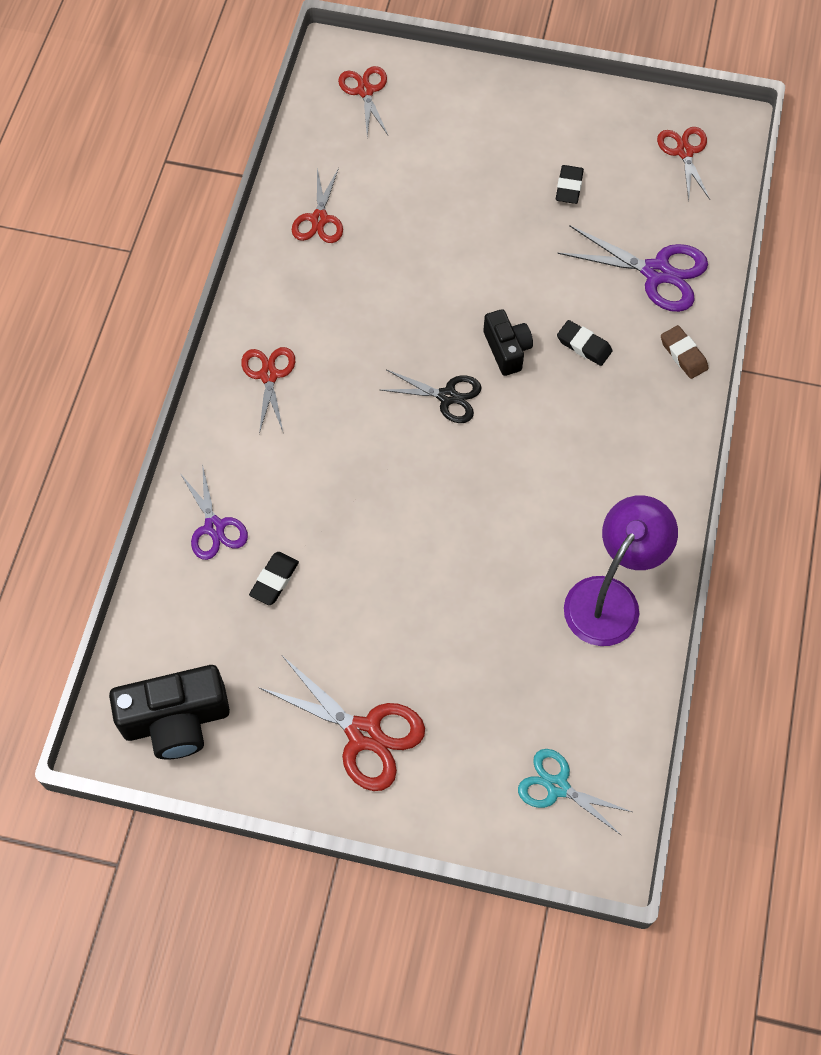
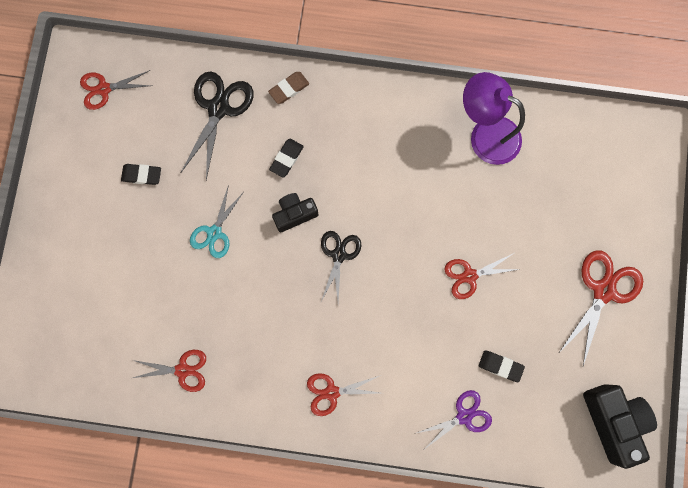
camera: 95 degrees left, 15 degrees up
(365, 91) = (48, 346): red scissors -> red scissors (469, 276)
(557, 786) = (620, 164): turquoise scissors -> turquoise scissors (214, 233)
(657, 273) = (219, 108): purple scissors -> black scissors

